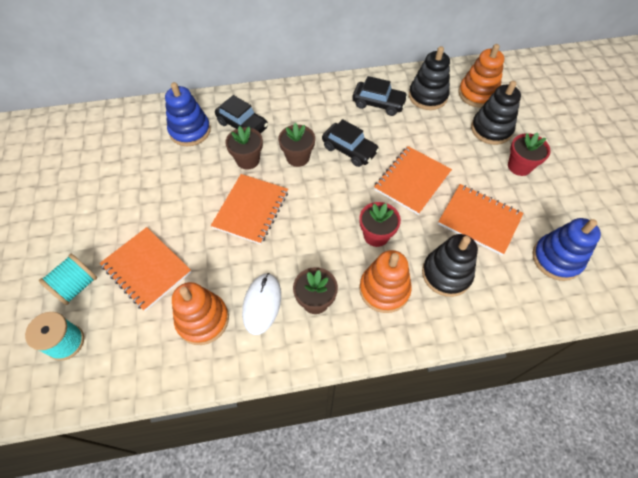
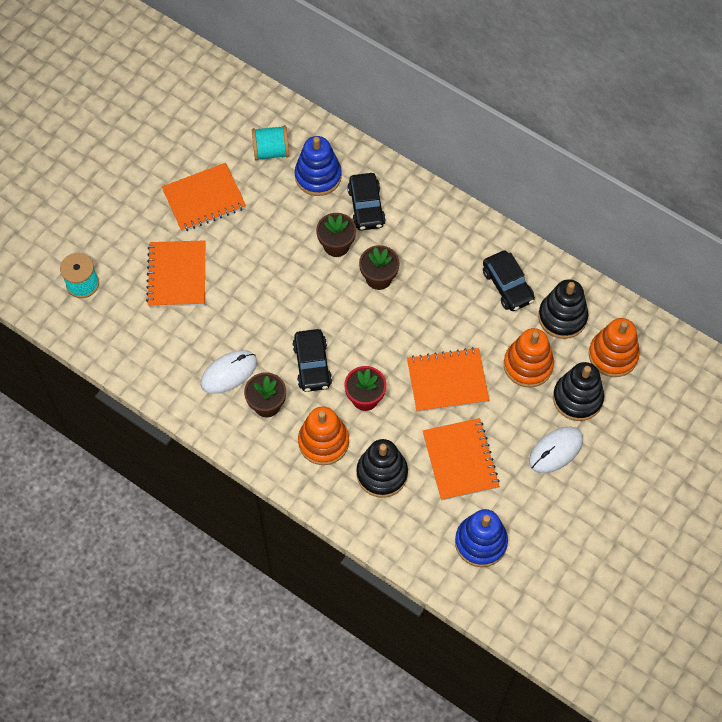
camera: 45 degrees right, 5 degrees up
(77, 286) = (121, 246): turquoise spool -> turquoise spool (271, 151)
(203, 320) = (180, 347): orange stacking toy -> orange stacking toy (528, 365)
(251, 209) = (294, 292): orange notebook -> orange notebook (204, 199)
(349, 150) = (429, 308): black car -> black car (312, 365)
(519, 166) = (555, 450): red flower pot -> white mouse

